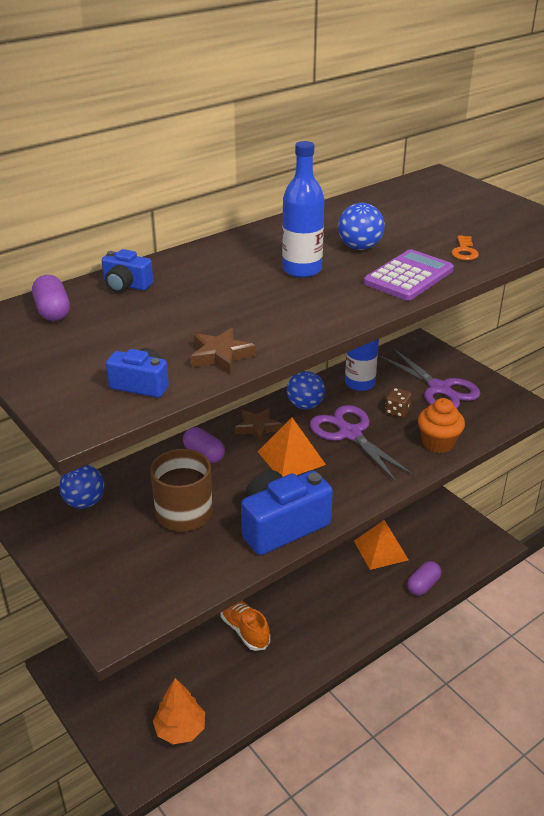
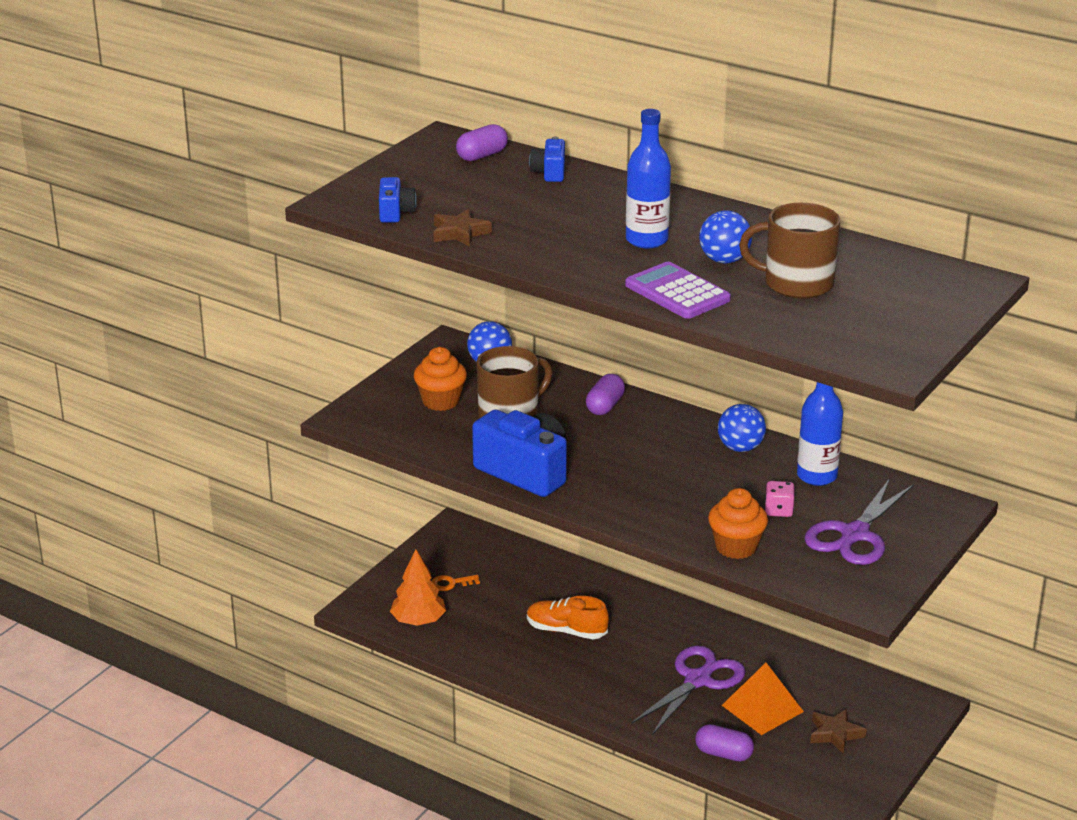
camera: 70 degrees right, 5 degrees down
(129, 551) = (441, 401): none -> orange cupcake
(244, 630) = (566, 631): orange shoe -> orange shoe turned 105 degrees counterclockwise
(257, 428) = (674, 427): brown star -> brown star (835, 734)
(291, 458) = (637, 457): orange pyramid -> none
(349, 433) = (709, 485): purple scissors -> purple scissors (698, 680)
(397, 411) = (778, 510): brown dice -> pink dice
(408, 276) = (677, 292): purple calculator -> purple calculator turned 150 degrees counterclockwise
(415, 230) = (796, 283): none -> brown mug
(464, 251) = (766, 315): orange key -> orange key (451, 583)

